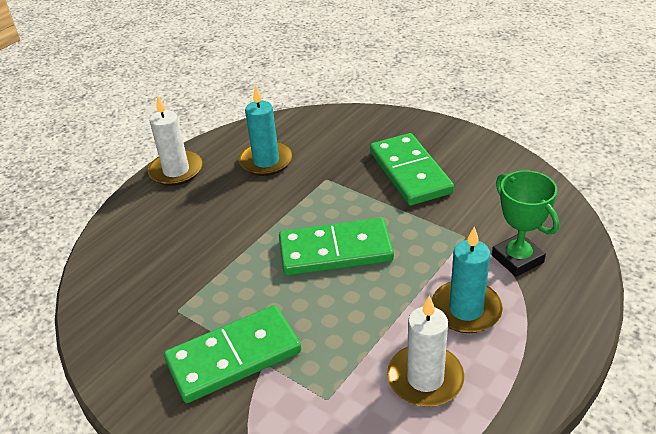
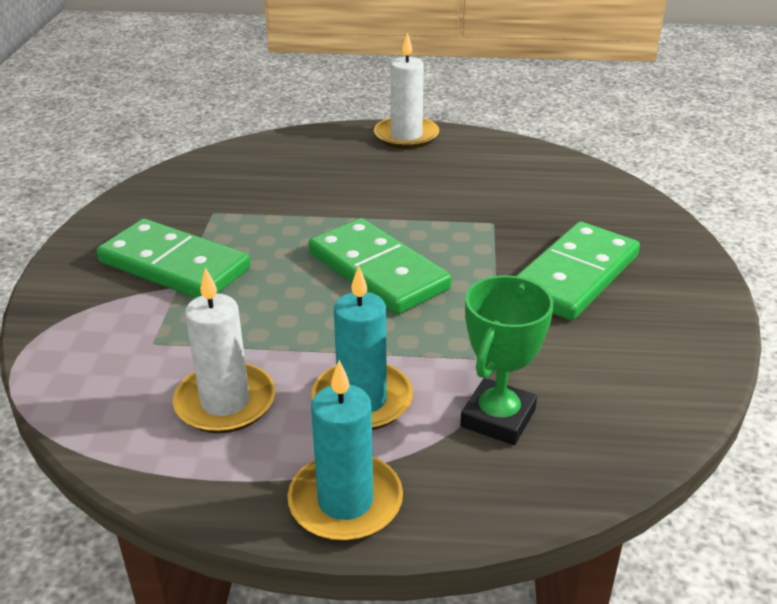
camera: 55 degrees right, 5 degrees down
(266, 161) = (479, 176): turquoise candle -> turquoise candle (345, 501)

